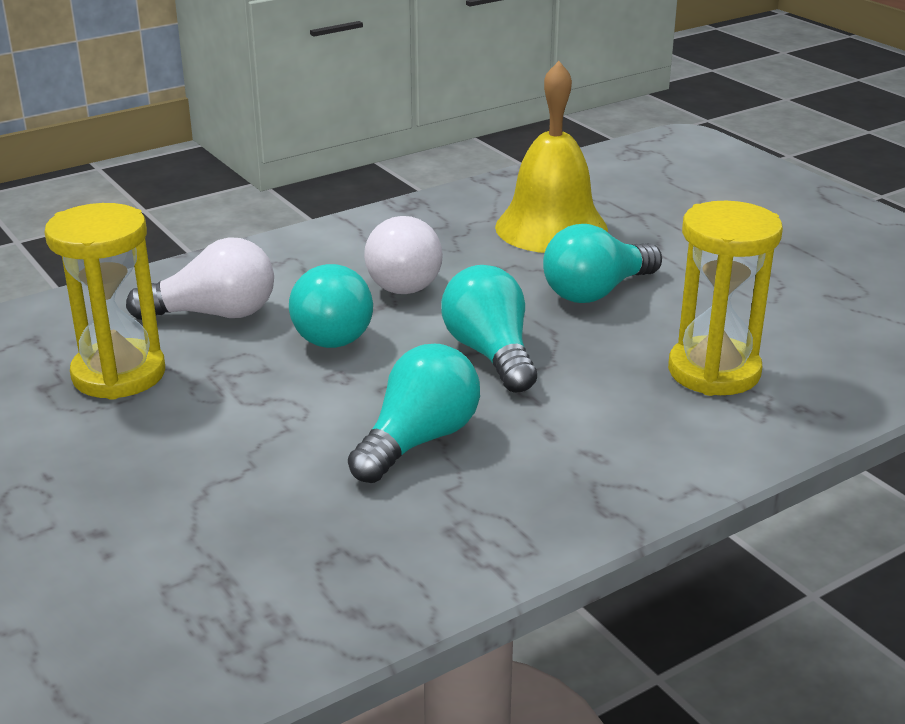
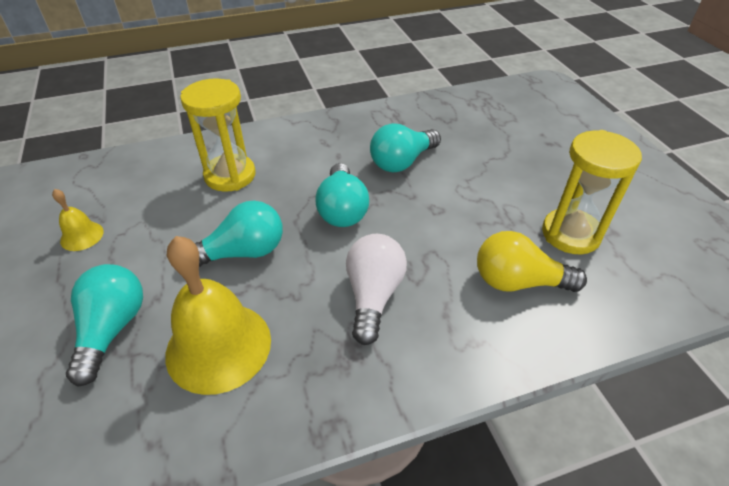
camera: 165 degrees left, 15 degrees up
(214, 314) = (518, 282): white light bulb -> yellow light bulb
(330, 330) = (436, 248): turquoise light bulb -> turquoise light bulb (112, 329)
(826, 277) = (82, 236): none -> yellow bell

